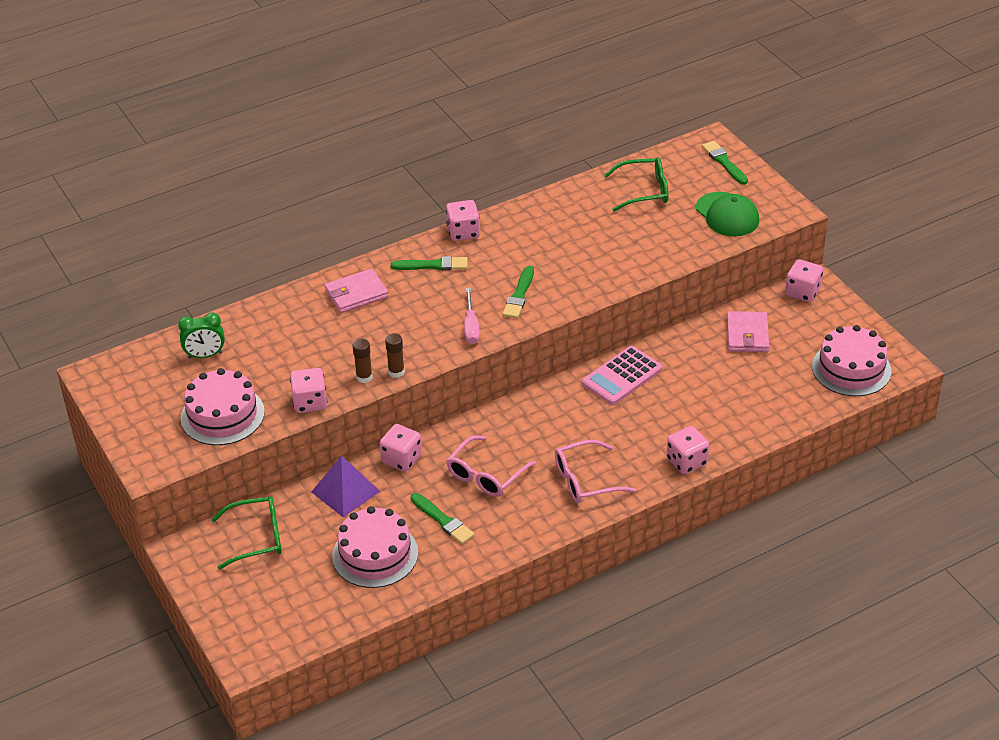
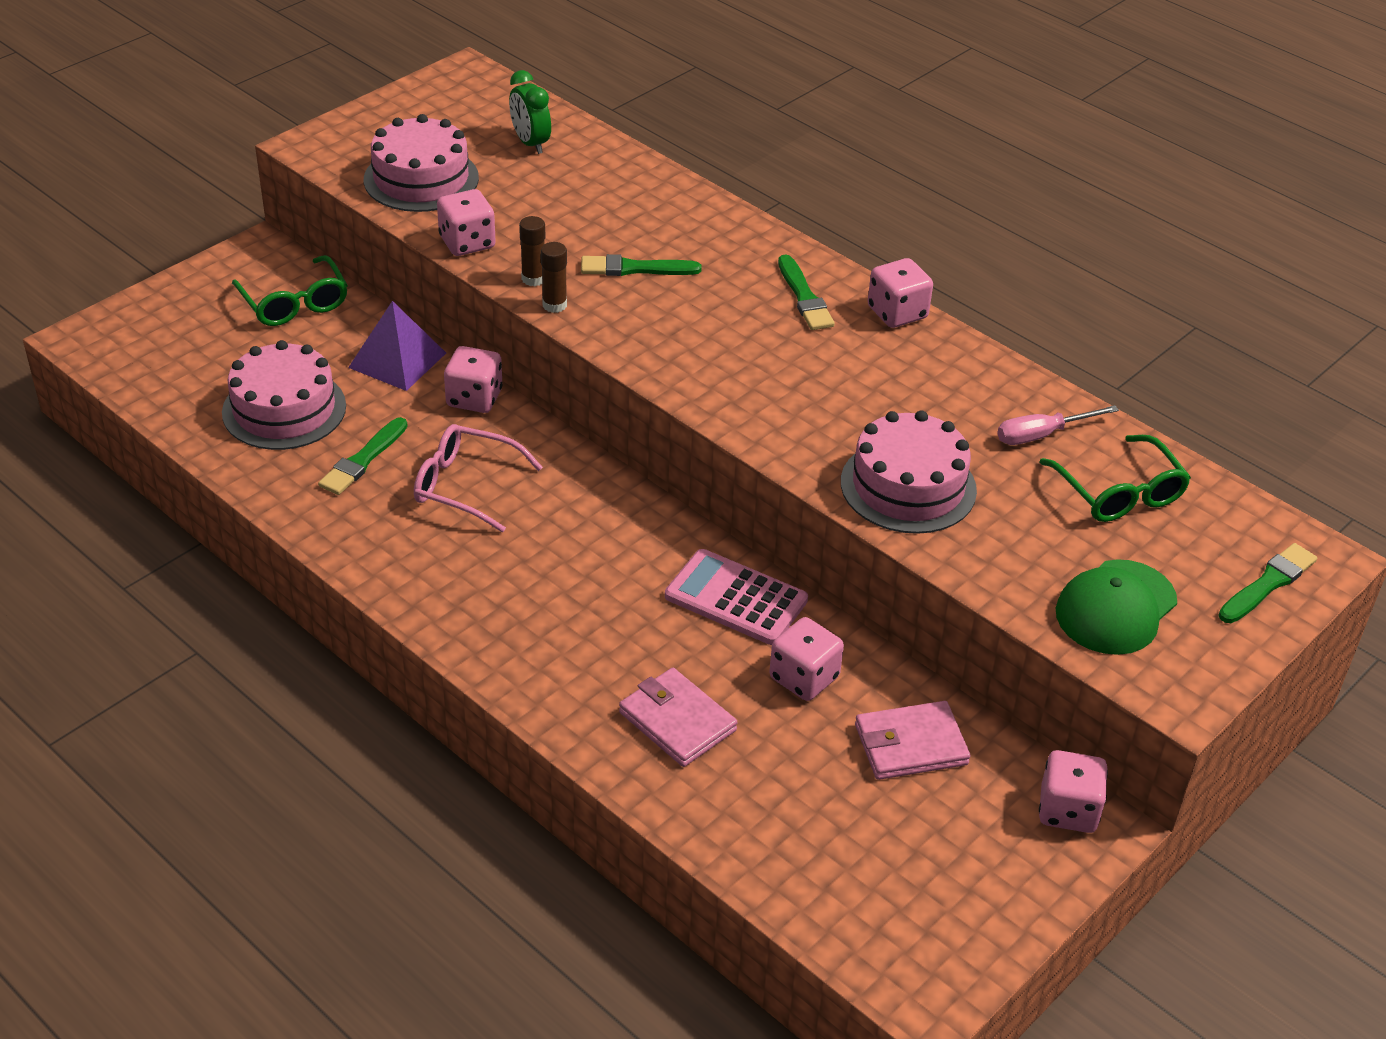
camera: 70 degrees right, 0 degrees up
(356, 294) = (707, 240): pink wallet -> pink wallet (677, 721)
(471, 327) = (681, 358): pink screwdriver -> pink screwdriver (1041, 435)
(519, 295) = (775, 394): green brush -> green brush (635, 268)
(585, 480) = (483, 593): pink glasses -> none
(686, 461) = (560, 708): pink dice -> pink dice (804, 678)
(851, 369) = (883, 912): pink cake -> pink cake (908, 486)

